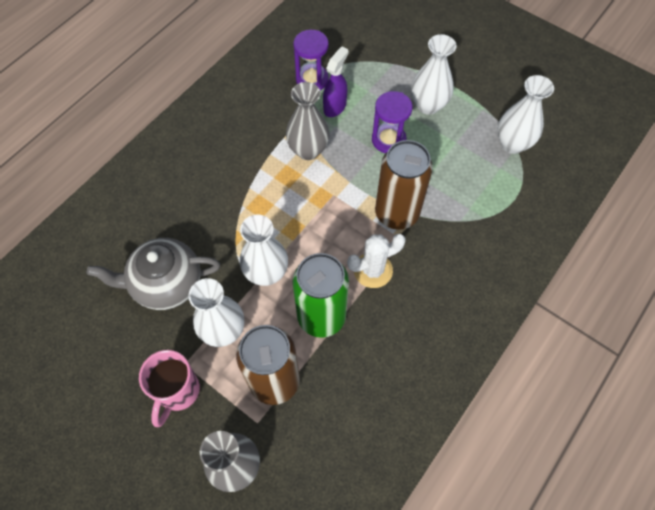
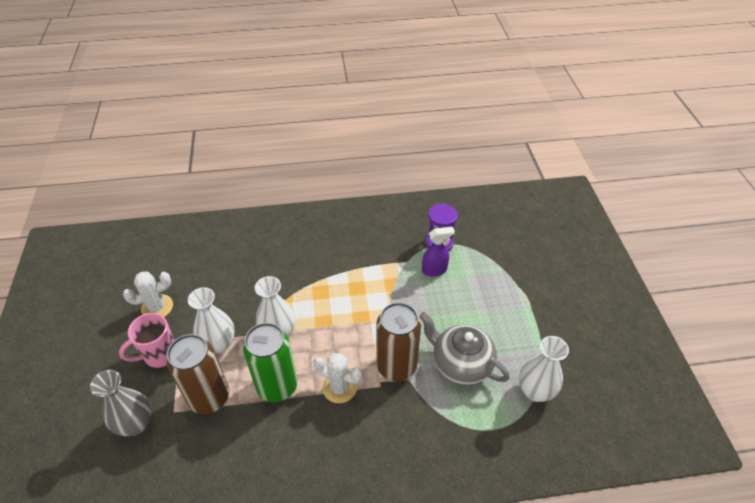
camera: 45 degrees right, 15 degrees down
(115, 355) = (157, 307): none -> white cactus
(166, 284) = (223, 292): grey teapot -> grey teapot (460, 364)
(308, 150) = (387, 283): grey vase -> none
(388, 140) = (446, 317): purple hourglass -> none
(428, 105) = (500, 316): white vase -> none

